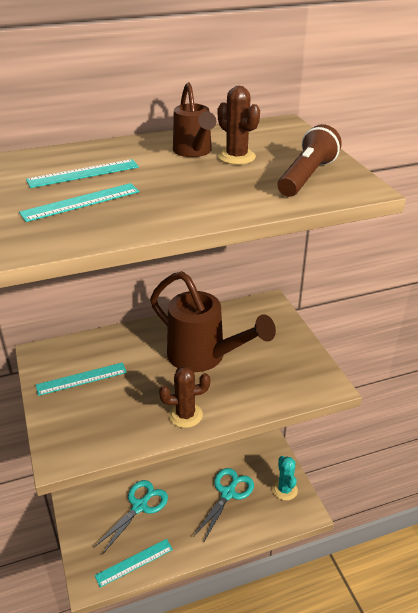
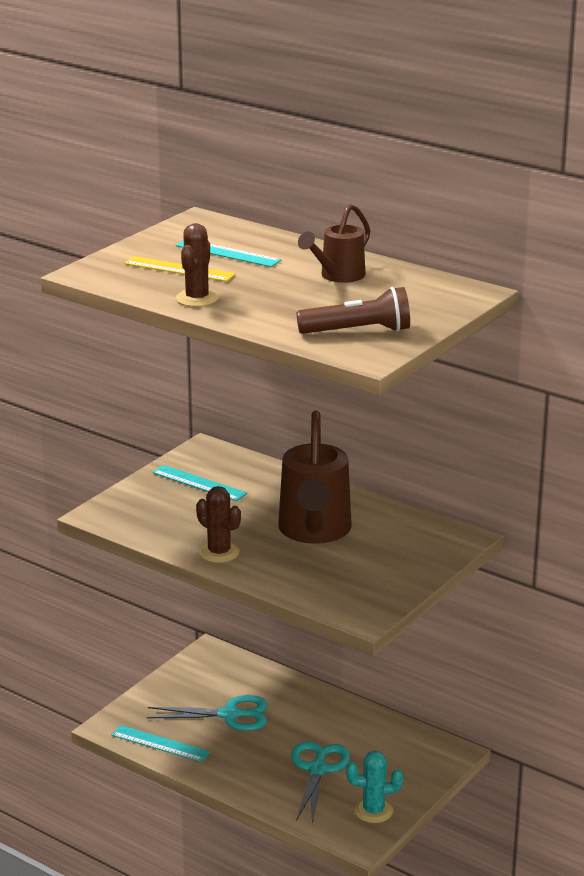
camera: 55 degrees right, 10 degrees down
(81, 202) = (179, 269): turquoise ruler -> yellow ruler
(228, 493) = (317, 769): turquoise scissors -> turquoise scissors turned 75 degrees counterclockwise
(236, 157) = (355, 295): brown cactus -> brown cactus (197, 298)
(284, 489) = (373, 811): turquoise cactus -> turquoise cactus turned 45 degrees clockwise

